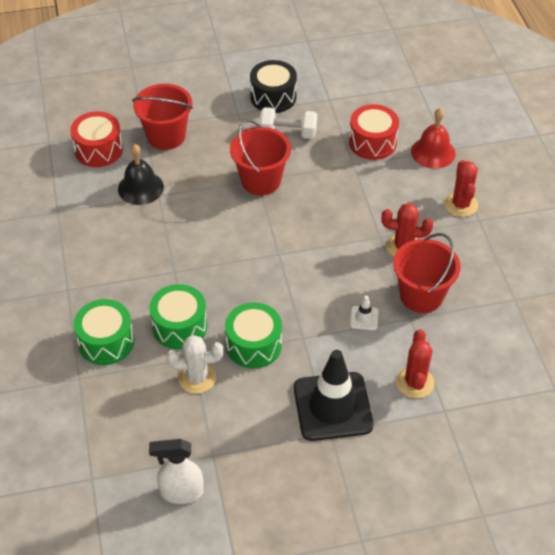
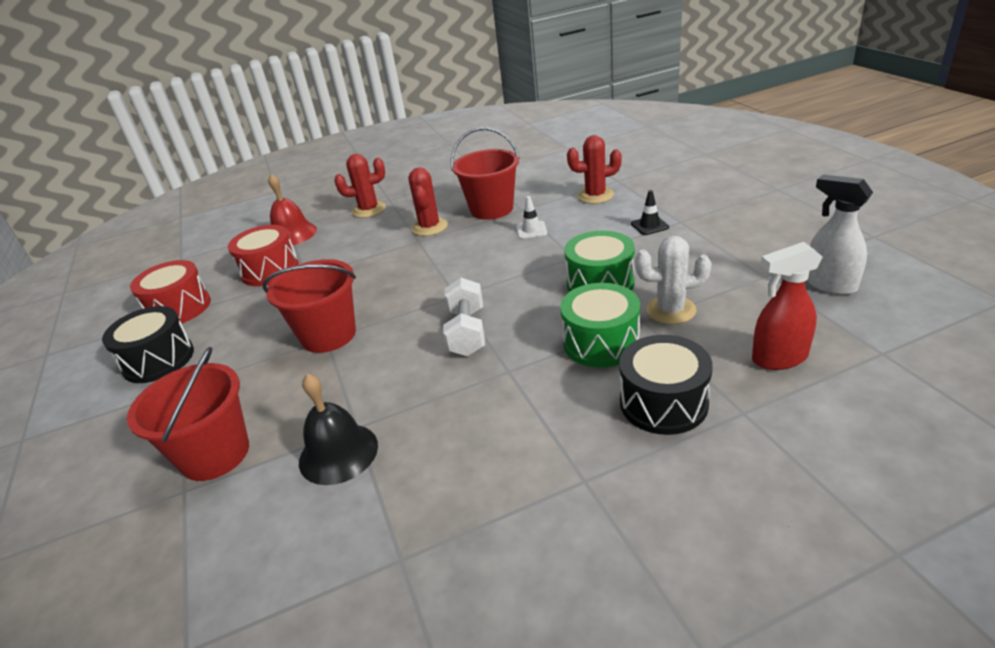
camera: 95 degrees left, 15 degrees down
(98, 150) = (231, 543): red drum -> red drum (179, 308)
(106, 342) = (663, 403): green drum -> black drum
(115, 418) = (778, 358): none -> red spray bottle
(181, 492) = (829, 284): white spray bottle -> white spray bottle turned 150 degrees clockwise
(197, 378) = (671, 310): white cactus -> white cactus turned 75 degrees counterclockwise
(288, 133) = (238, 332): white dumbbell -> white dumbbell (467, 332)
(332, 406) = (649, 225): black traffic cone -> black traffic cone, size x0.40

